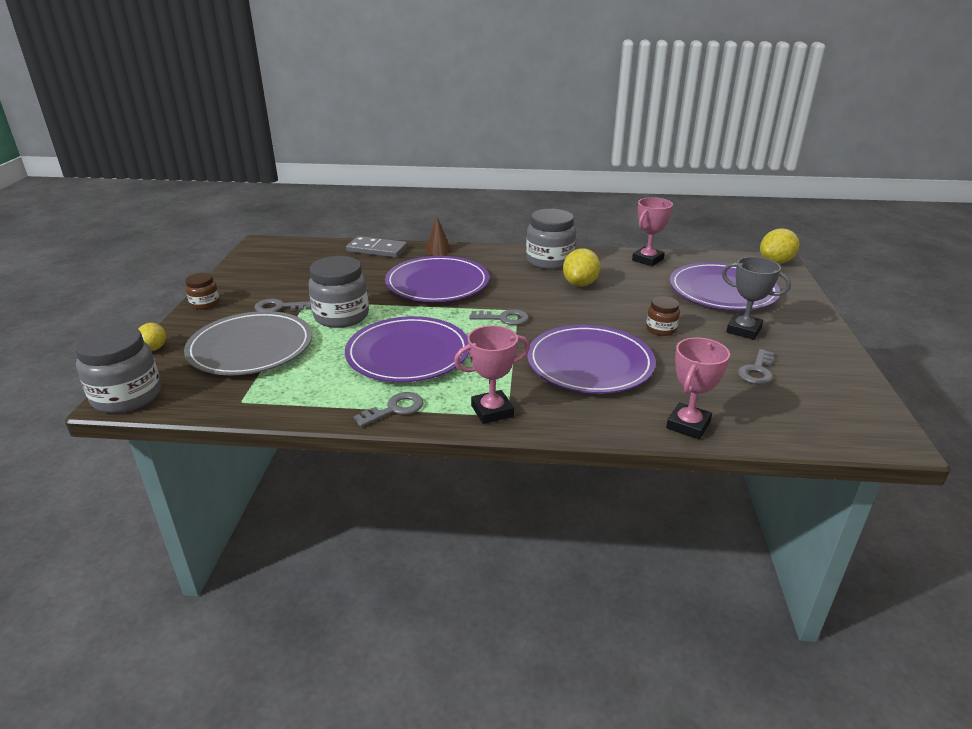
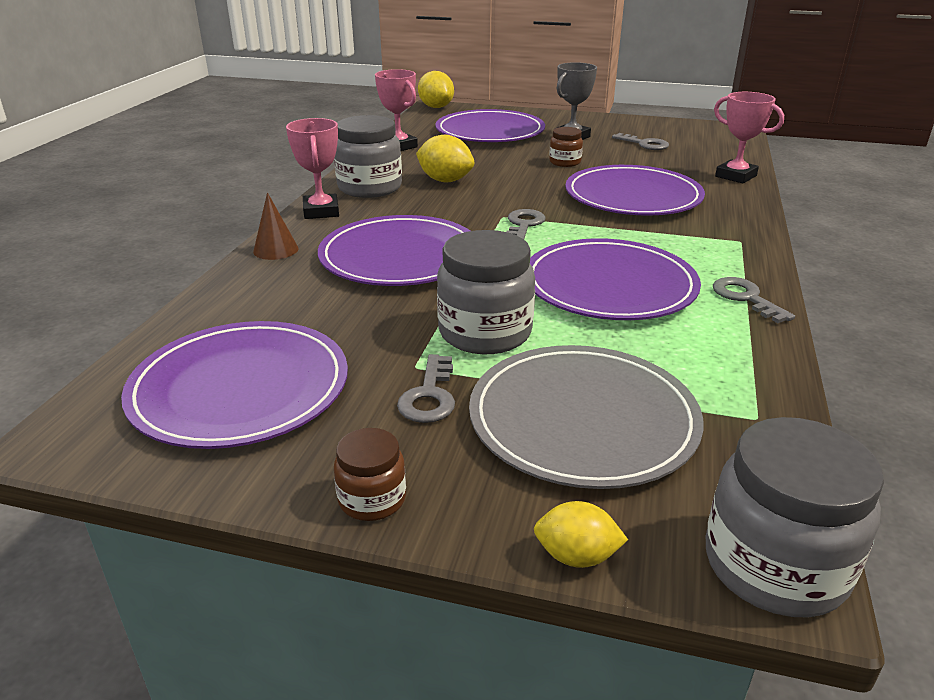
camera: 80 degrees left, 0 degrees up
(291, 267) = (240, 389): none -> purple plate
(376, 250) = (229, 298): grey domino -> none
(492, 411) = (735, 247): pink trophy -> pink trophy (321, 211)

